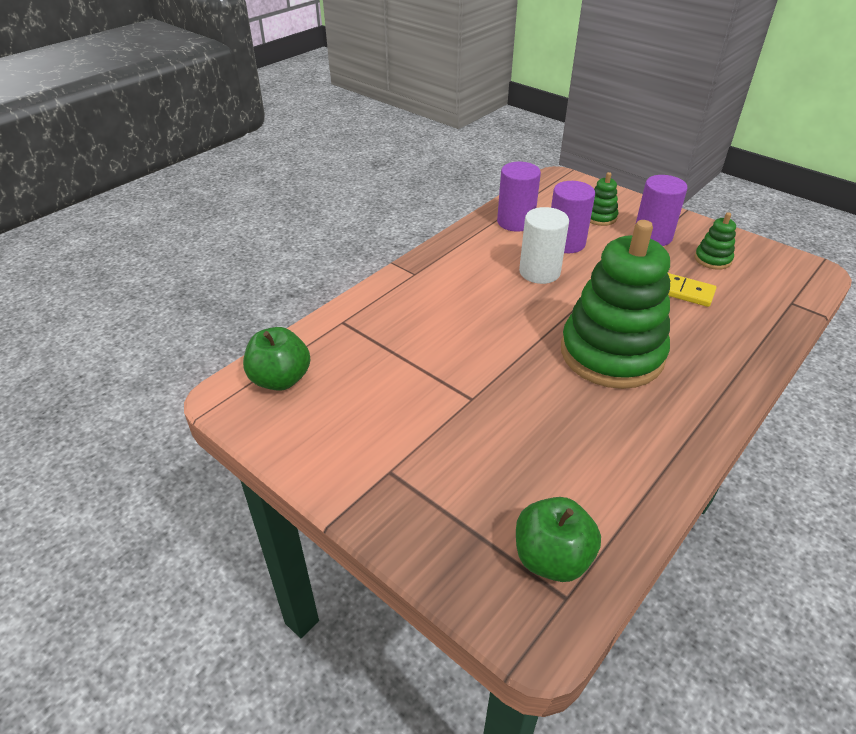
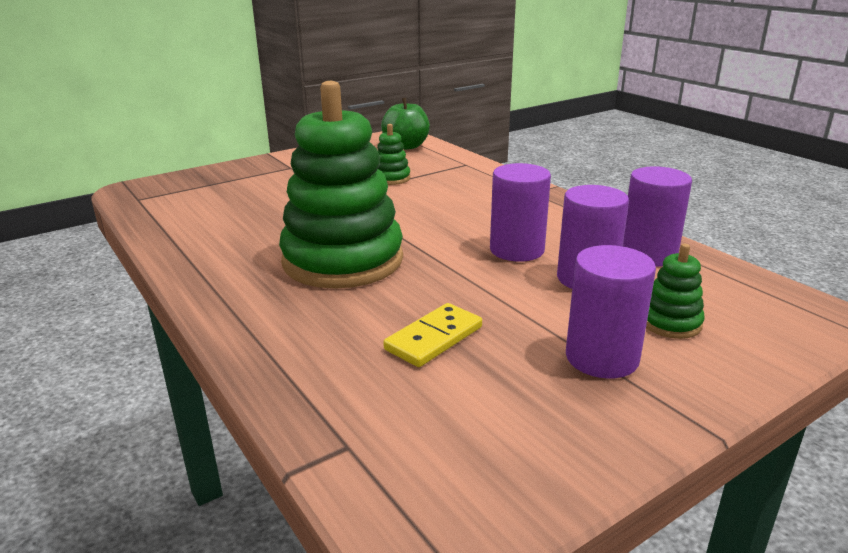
camera: 105 degrees right, 15 degrees down
(539, 272) = (517, 250): white cylinder -> purple cylinder
(551, 558) = (167, 199): green apple -> none
(712, 259) = (513, 401): green stacking toy -> green stacking toy (391, 178)

